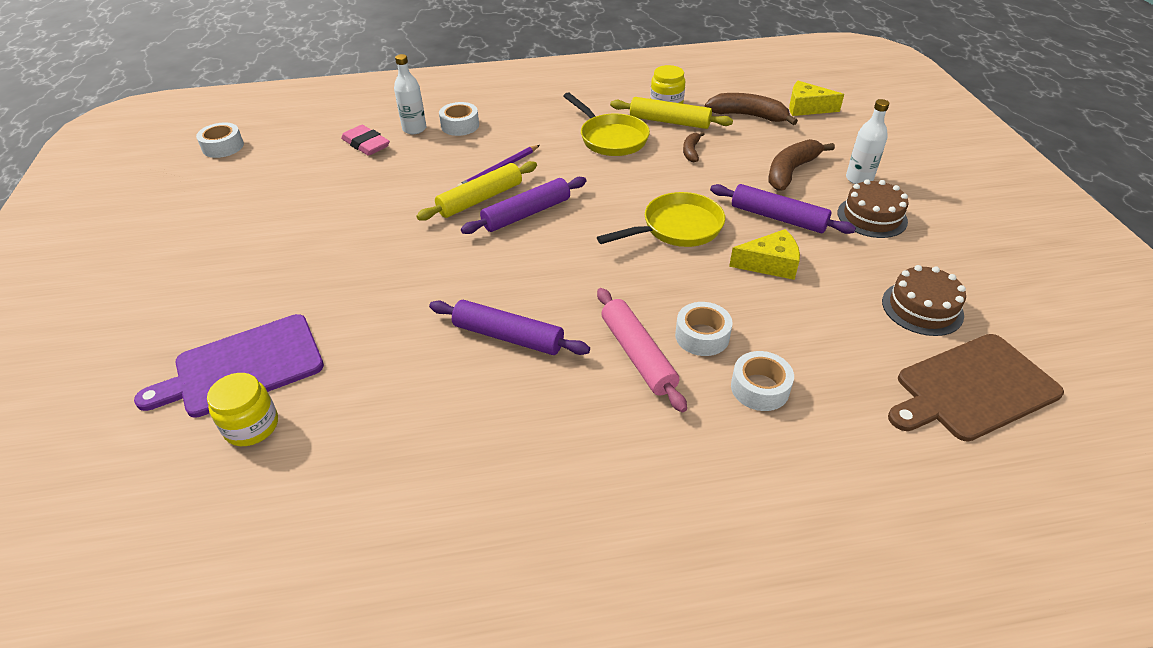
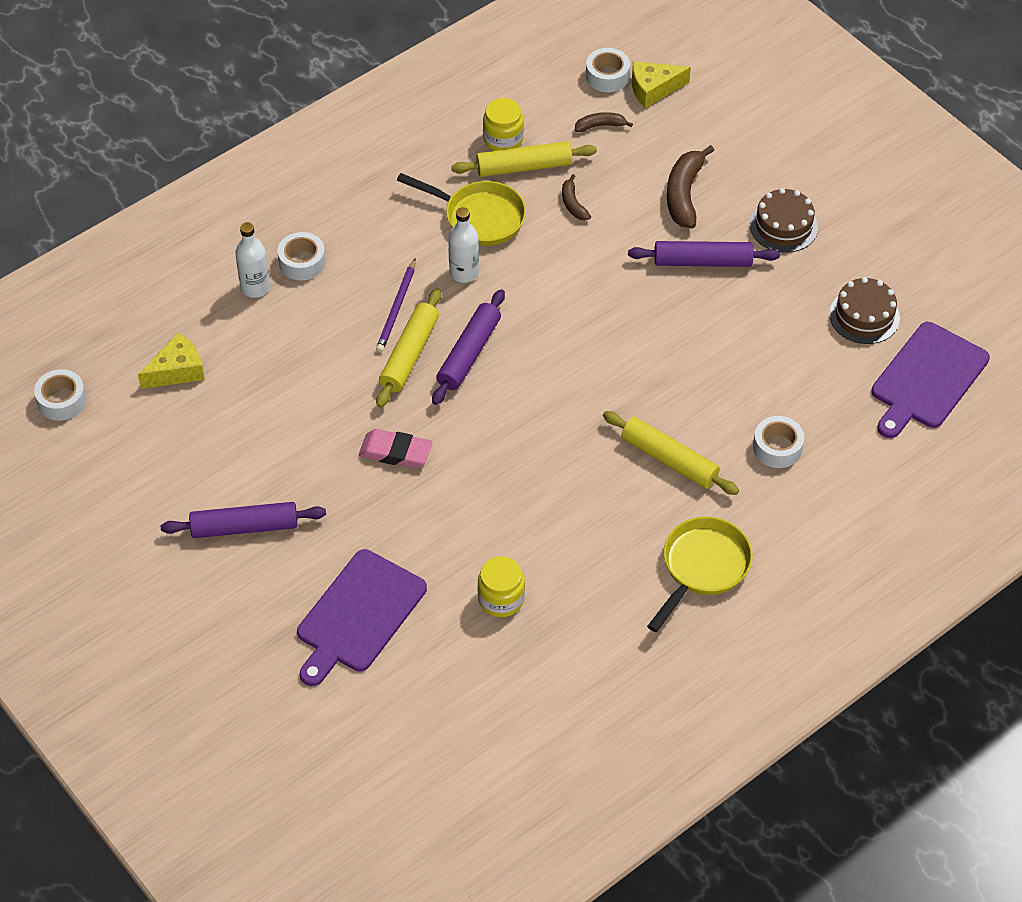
camera: 30 degrees left, 10 degrees up
(251, 426) = (417, 655): yellow jar -> yellow jar (501, 599)
(366, 144) = (222, 331): pink eraser -> pink eraser (395, 452)
(508, 336) = (554, 489): purple rolling pin -> purple rolling pin (244, 527)
(637, 355) = (669, 460): pink rolling pin -> yellow rolling pin
(677, 228) = (620, 313): yellow pan -> yellow pan (702, 568)
(702, 336) = (708, 419): white tape -> white tape (607, 76)
(748, 116) = (600, 126): brown banana -> brown banana, size x0.55
(770, 264) = (723, 320): yellow cheese -> yellow cheese (177, 370)
(859, 179) = (751, 179): white bottle -> white bottle (464, 272)
(973, 388) = (927, 379): brown cutting board -> purple cutting board

